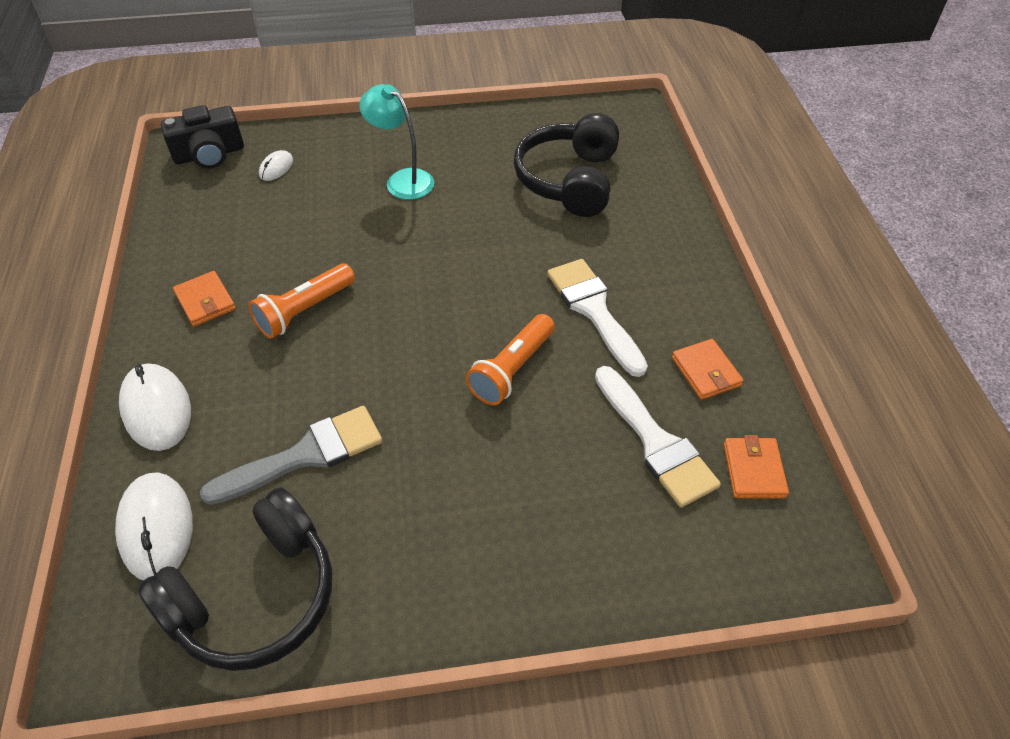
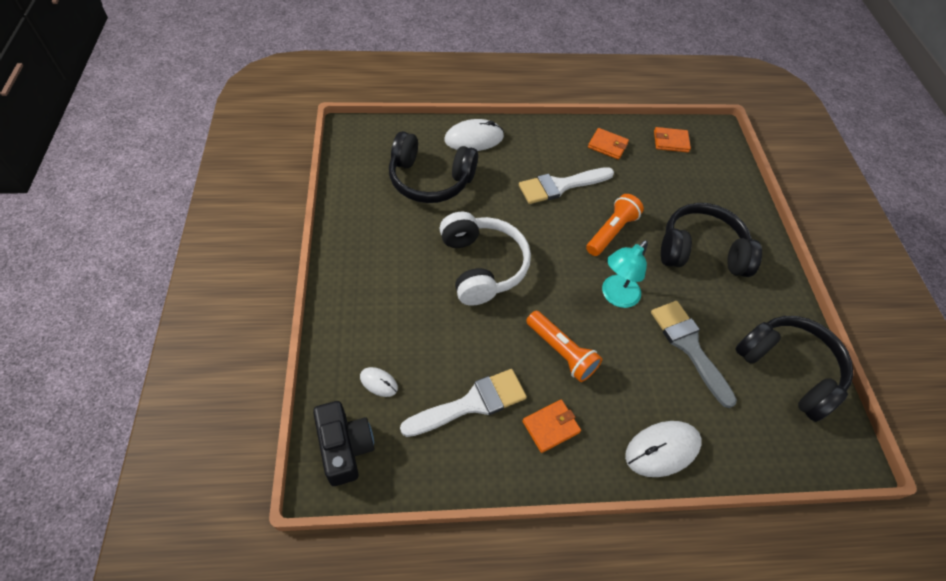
camera: 90 degrees left, 5 degrees up
(156, 527) = (757, 434): white mouse -> white mouse (474, 138)
(402, 180) = (413, 283): turquoise lamp -> turquoise lamp (615, 296)
(433, 234) = (482, 266): none -> white headphones
(491, 493) = (701, 251): none -> black headphones
(512, 369) = (611, 232): orange flashlight -> orange flashlight turned 90 degrees counterclockwise
(656, 442) = (658, 175): white brush -> white brush (471, 403)
(706, 372) = (607, 145): orange wallet -> orange wallet turned 45 degrees clockwise

